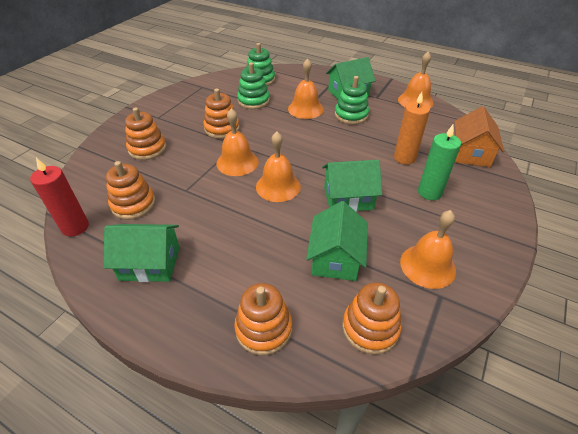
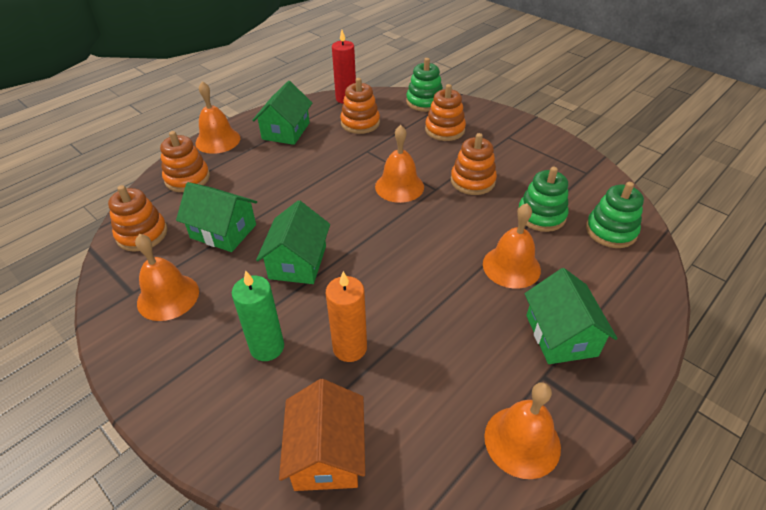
camera: 105 degrees right, 0 degrees up
(278, 186) = (344, 210): orange bell -> orange bell (218, 140)
(351, 115) = (483, 318): green stacking toy -> green stacking toy (424, 102)
(471, 153) = (326, 453): orange house -> orange house turned 60 degrees clockwise

